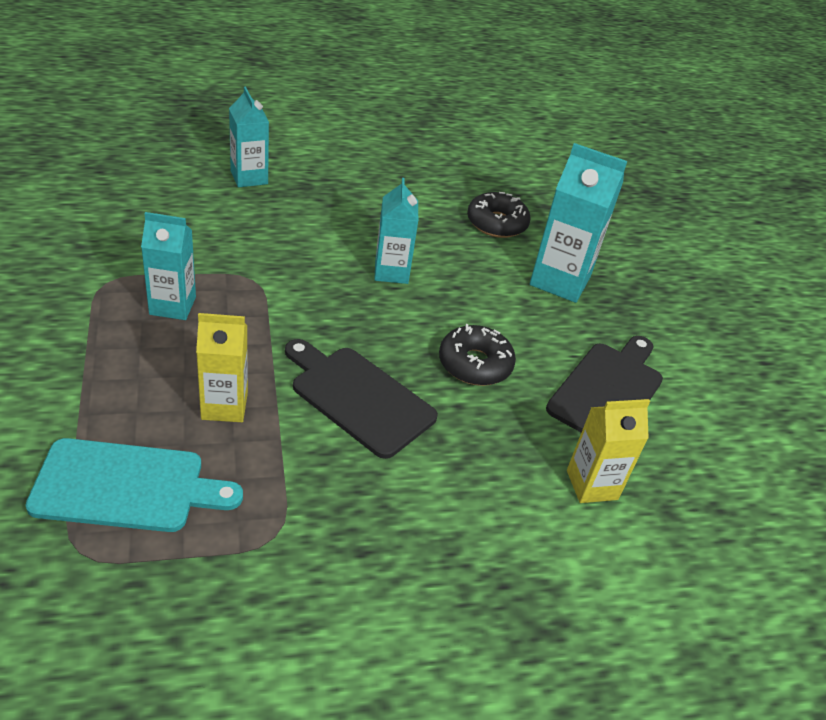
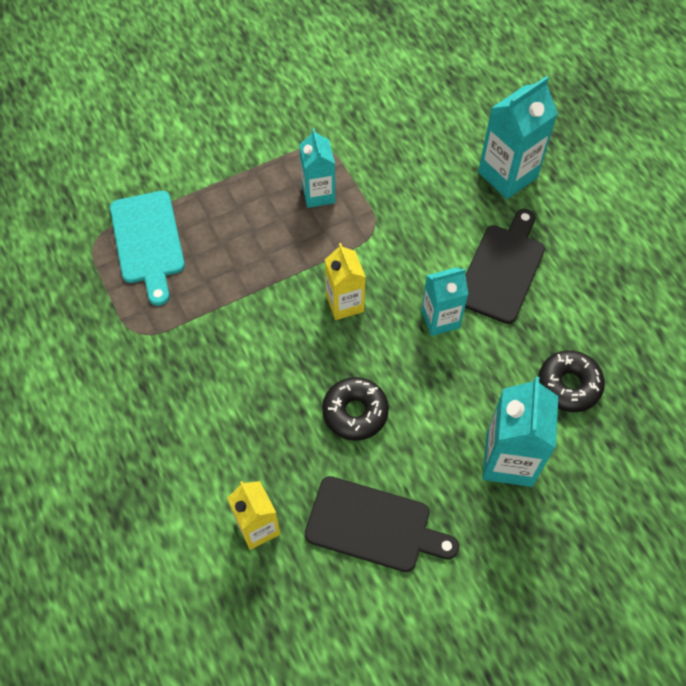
camera: 80 degrees right, 20 degrees up
(224, 406) = (235, 264): yellow carton -> yellow carton (344, 303)
(249, 177) = (507, 175): turquoise carton -> turquoise carton, size x1.51
(358, 397) = (279, 341): black cutting board -> black cutting board (502, 269)

